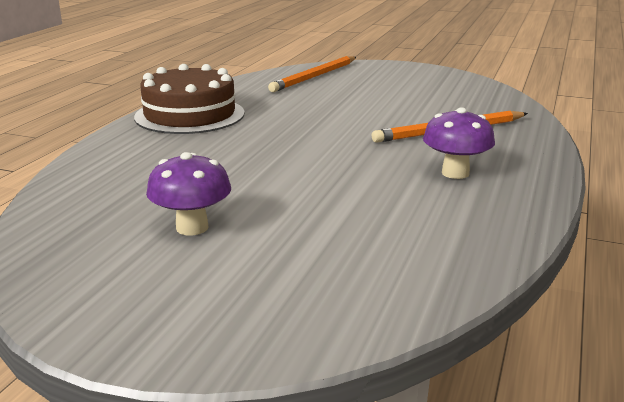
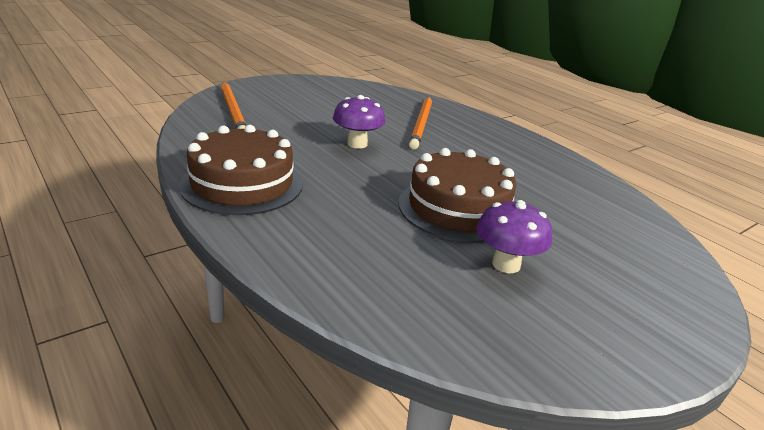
camera: 60 degrees left, 5 degrees up
(275, 187) = (458, 208): none -> brown cake
(455, 173) = (493, 151): purple mushroom -> purple mushroom (357, 144)

